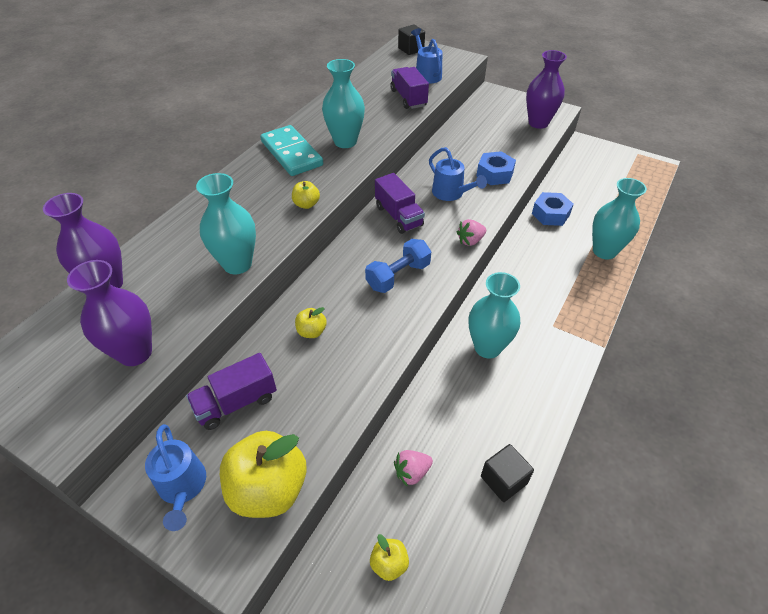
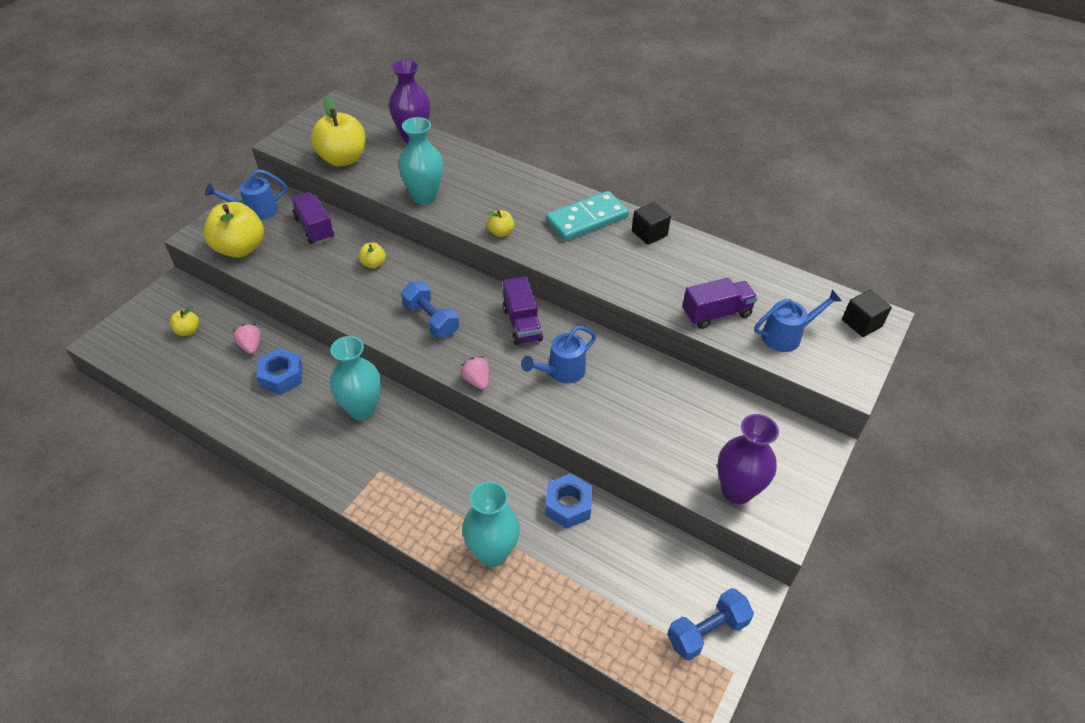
camera: 90 degrees right, 0 degrees up
(135, 353) = (343, 159): purple vase -> yellow apple
(345, 142) = (611, 257): turquoise vase -> none
(398, 216) = (522, 324): purple truck -> purple truck turned 75 degrees counterclockwise
(495, 174) = (602, 419): blue nut -> blue nut (282, 376)
(503, 480) = (225, 403): black cube -> black cube (649, 233)
(618, 160) = (707, 631): none -> blue dumbbell

